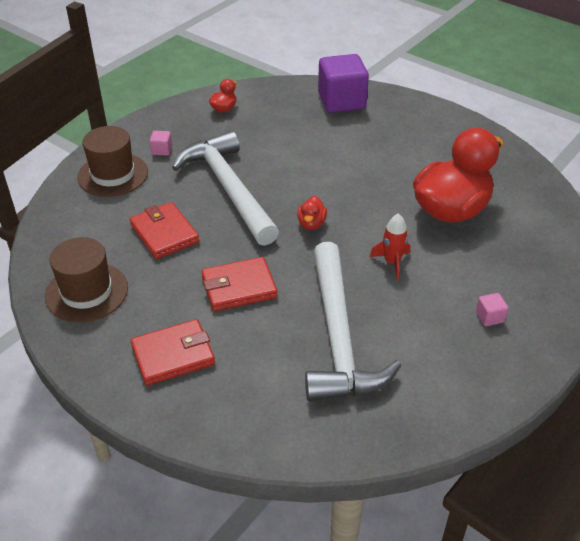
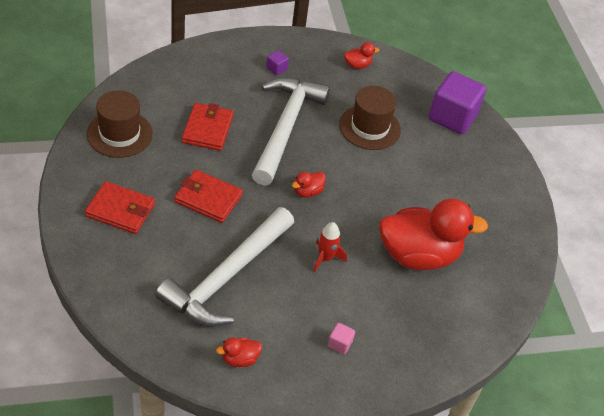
camera: 35 degrees right, 5 degrees up
(113, 175) = (225, 65): brown hat -> brown hat (369, 127)
(162, 150) = (276, 68): pink cube -> purple cube
(438, 393) = (240, 359): none -> red duck

